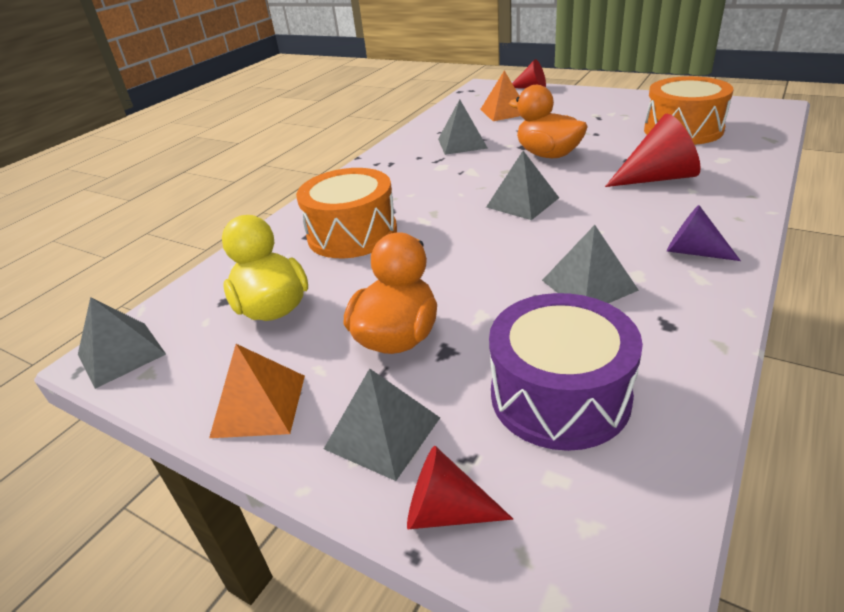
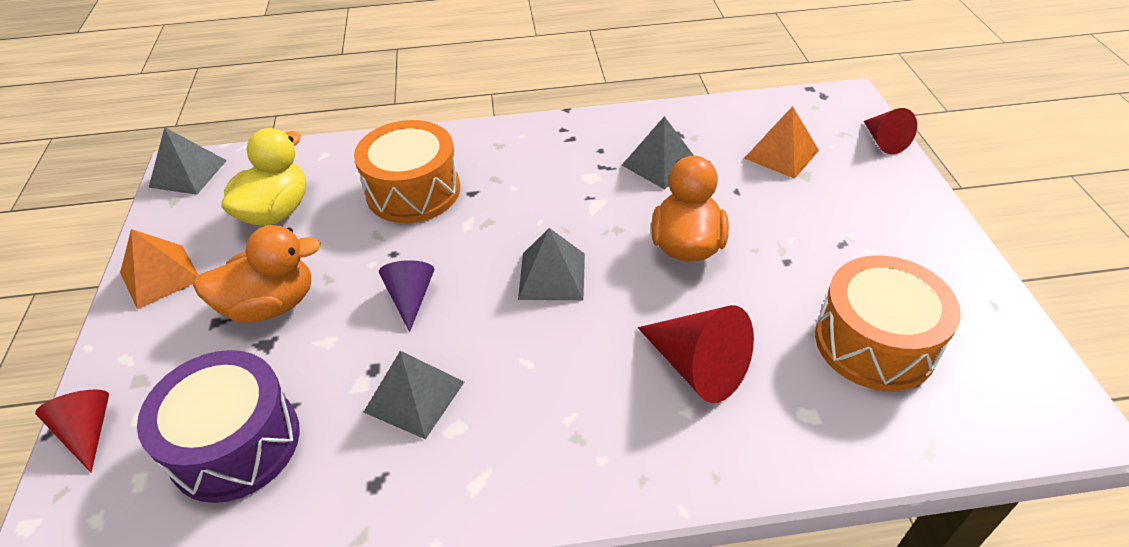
camera: 50 degrees right, 10 degrees up
(382, 433) = (154, 357): grey pyramid -> none
(693, 252) = (530, 460): purple cone -> purple cone (410, 298)

